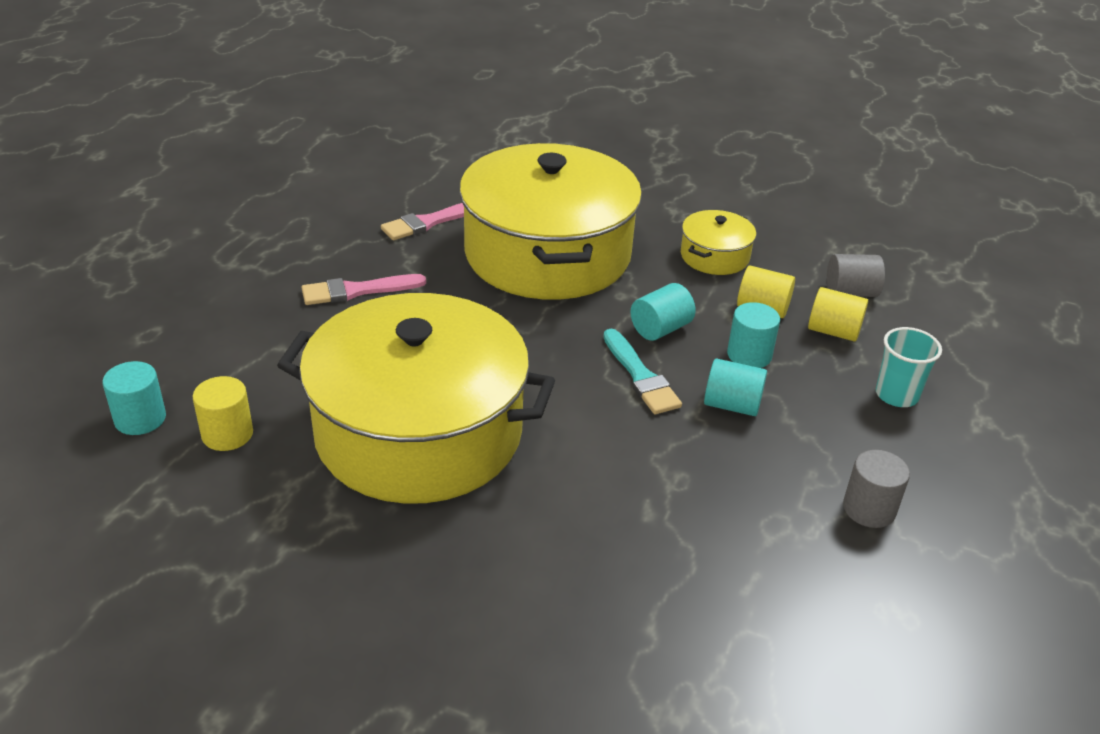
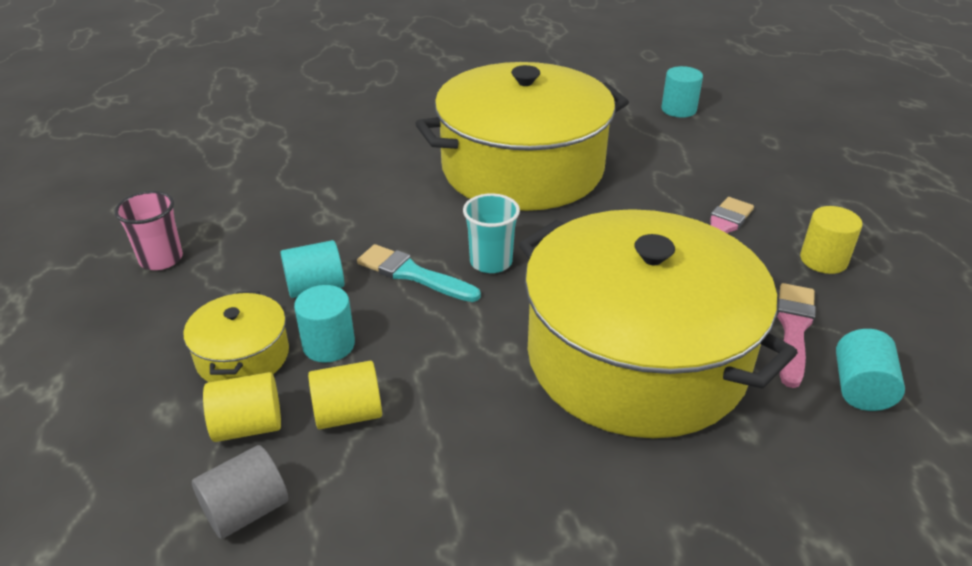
camera: 145 degrees right, 0 degrees up
(227, 434) = (623, 123): yellow cylinder -> yellow cylinder (823, 260)
(660, 329) = (436, 329): turquoise cylinder -> turquoise cylinder (860, 388)
(714, 256) = (460, 470): yellow pot -> yellow pot (243, 356)
(869, 509) = (161, 259): grey cylinder -> pink cup
(896, 395) = (152, 375): turquoise cup -> turquoise cup (491, 262)

